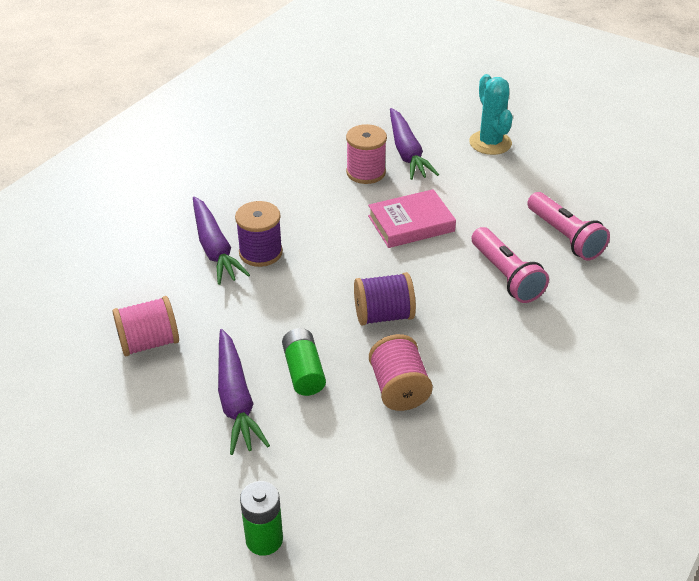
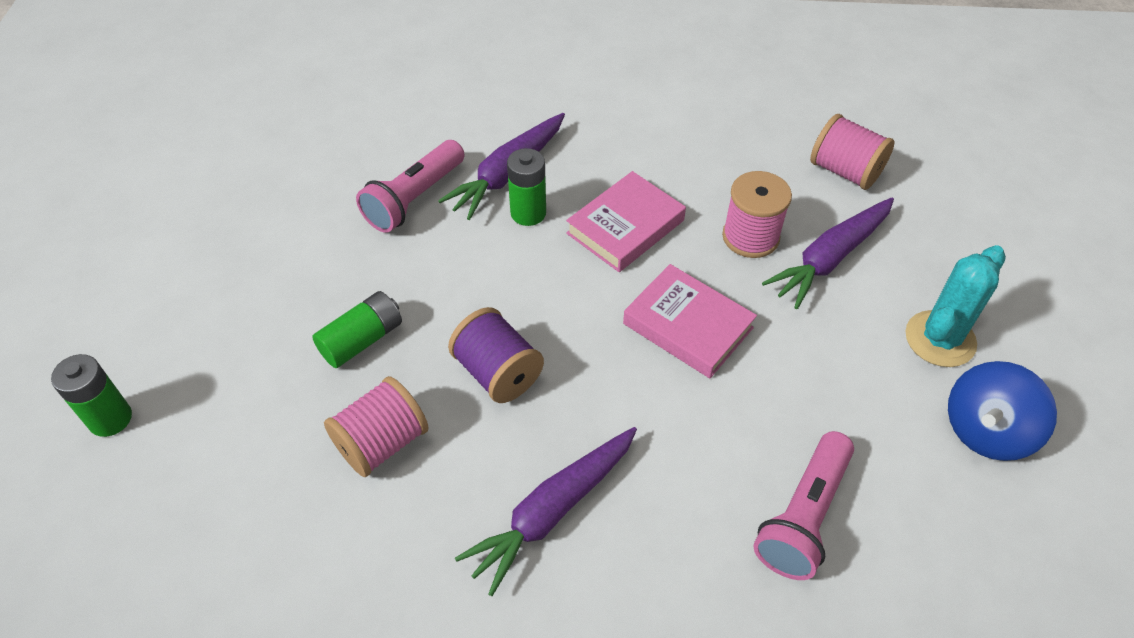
camera: 60 degrees right, 10 degrees up
(149, 342) = (334, 196): pink spool -> pink spool (845, 171)
(236, 400) = (290, 303): purple carrot -> purple carrot (552, 511)
(260, 252) = (528, 213): purple spool -> green battery
(313, 216) = (625, 227): none -> pink book
(505, 276) = (662, 474): pink flashlight -> pink flashlight (414, 198)
(554, 156) = (986, 431): none -> blue spinning top

